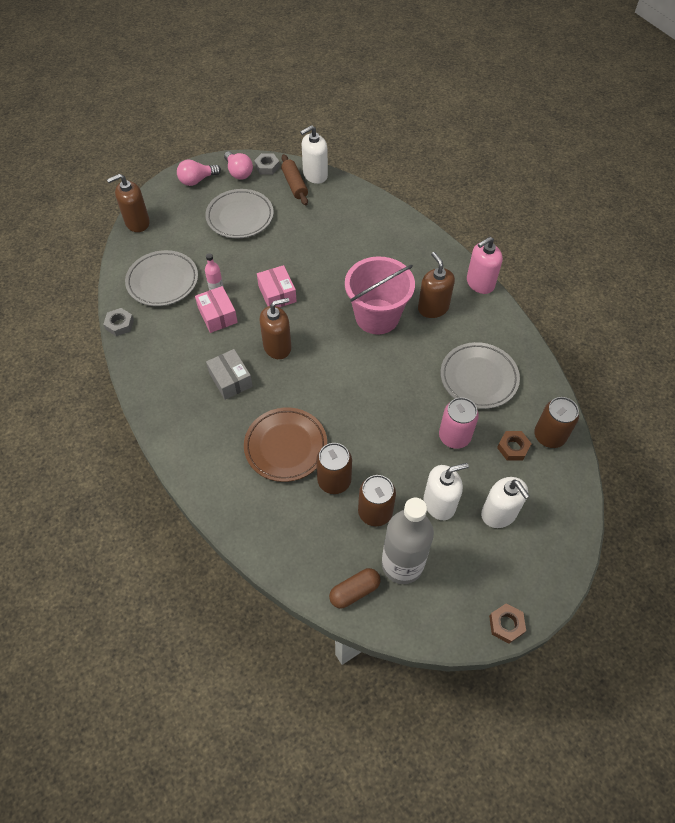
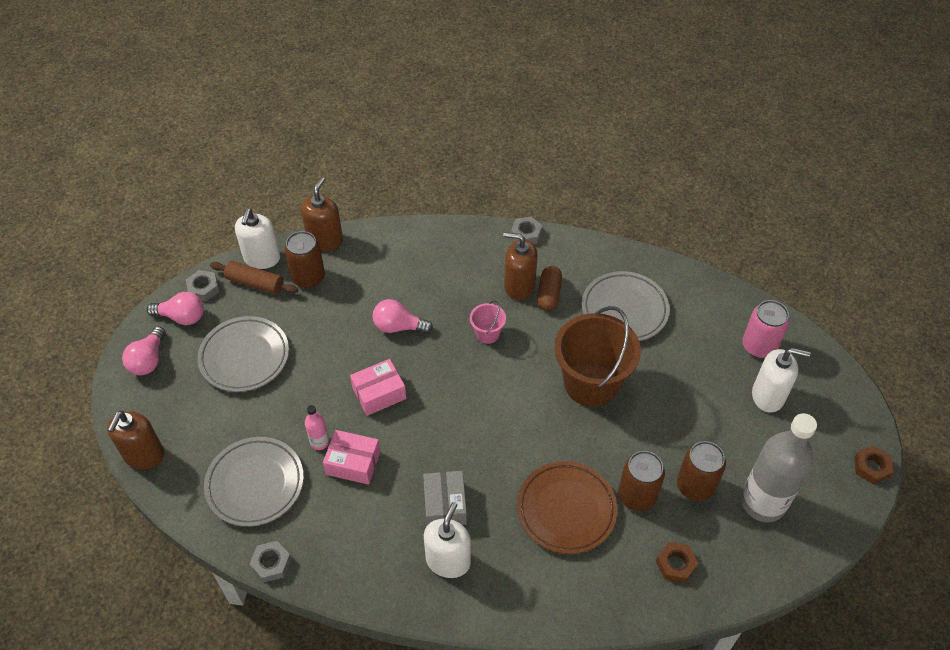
camera: 50 degrees left, 5 degrees down
(230, 379) = (445, 505): grey box -> grey box turned 75 degrees clockwise
(277, 294) = (379, 393): pink box -> pink box turned 45 degrees counterclockwise
(277, 347) = (444, 437): brown soap dispenser -> brown soap dispenser (325, 240)
(334, 269) = (398, 327): none -> pink light bulb
(354, 591) = (761, 559): brown capsule -> brown capsule (549, 294)
(377, 316) = (487, 334): pink bucket -> pink bucket, size x0.45
(397, 398) = (591, 383): none -> brown bucket
(439, 503) = (725, 431): white soap dispenser -> white soap dispenser (448, 561)
(454, 436) = (668, 371): pink can -> pink can (759, 346)
(480, 283) = (526, 234): pink soap dispenser -> grey nut
(513, 448) = (714, 339): brown nut -> brown nut (675, 564)
(549, 436) = (723, 306): brown can -> brown can (308, 277)

